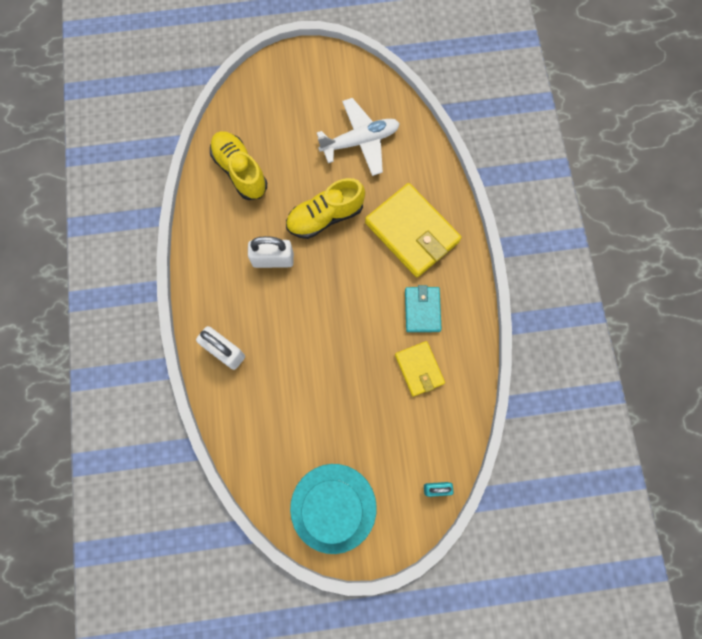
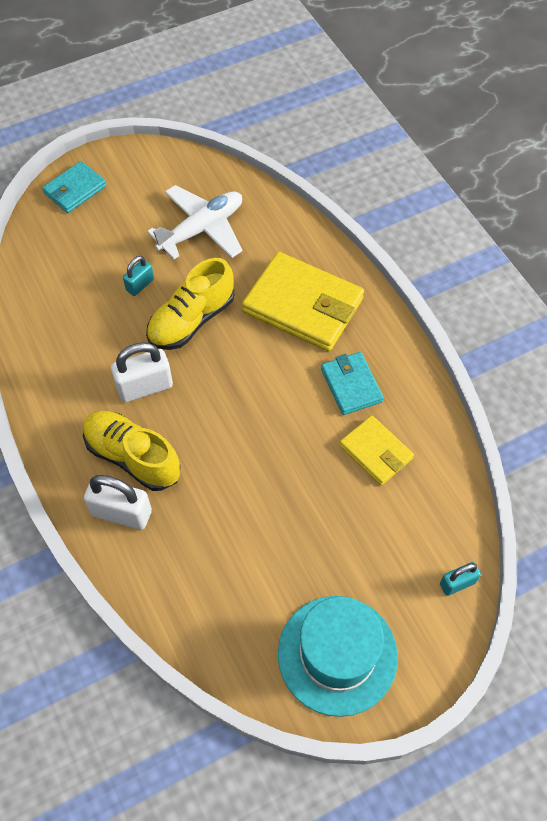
camera: 20 degrees left, 15 degrees down
(240, 171) = (66, 302): yellow shoe -> yellow shoe (133, 457)
(277, 76) = (75, 190): none -> turquoise wallet
(298, 174) = (140, 285): none -> turquoise padlock

